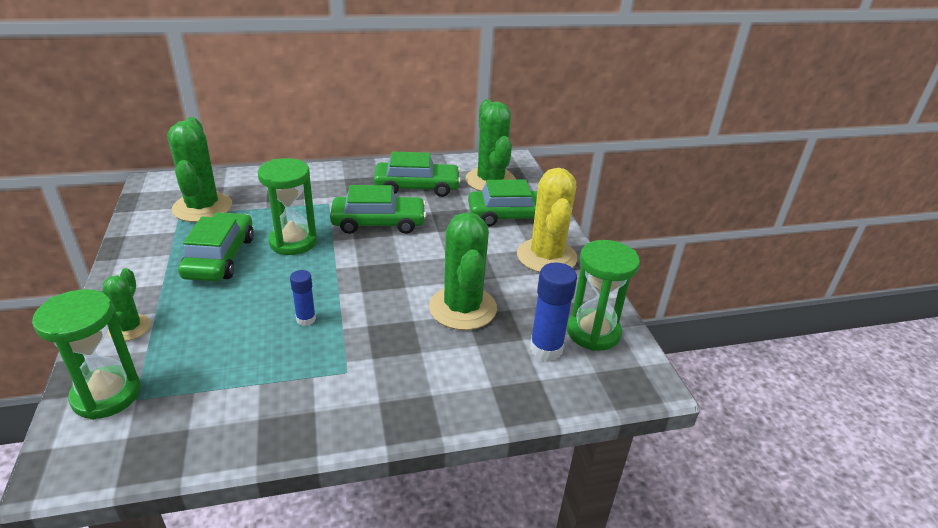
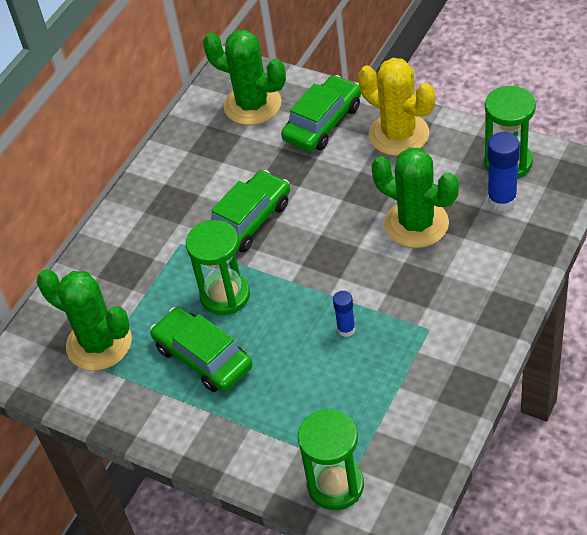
camera: 40 degrees left, 15 degrees up
(130, 328) = (258, 451): green cactus -> none
(417, 187) = (213, 164): green car -> none

